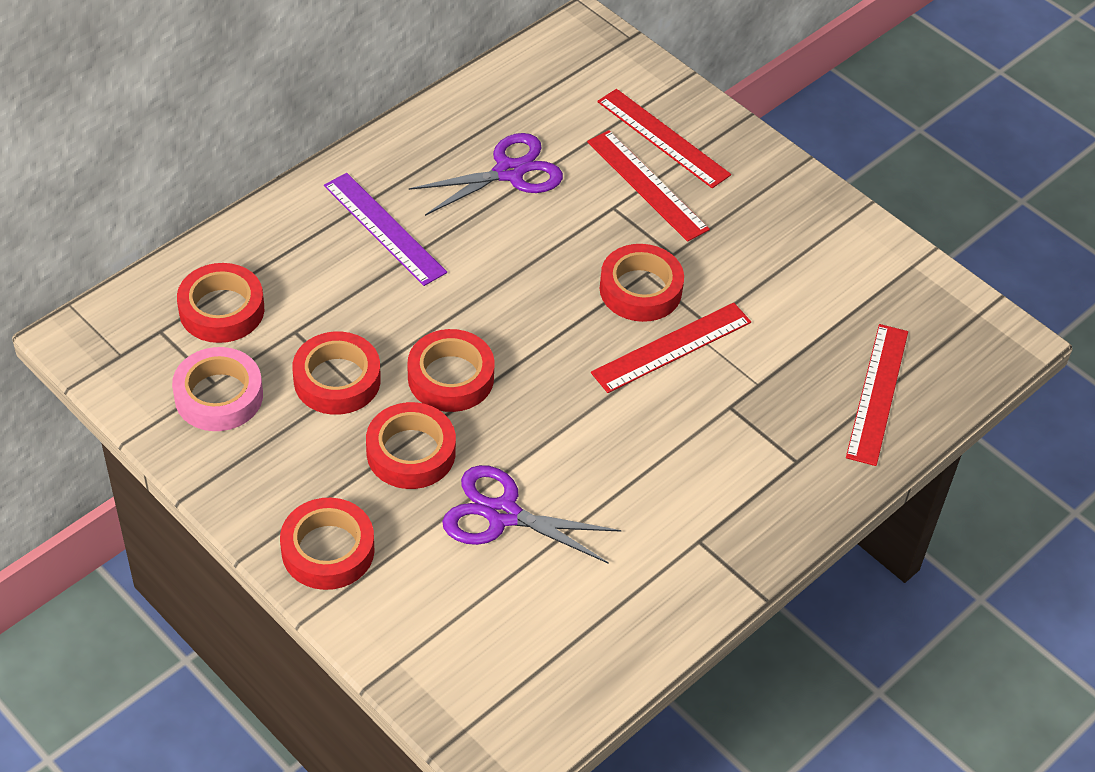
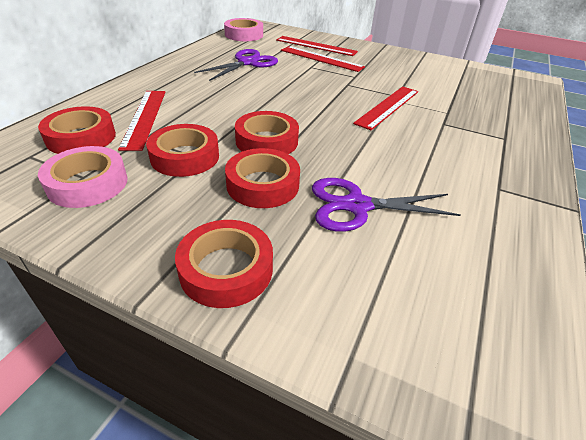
camera: 20 degrees left, 10 degrees down
(384, 228) = (186, 89): purple ruler -> none
(545, 69) = (244, 35): none -> pink tape
(640, 289) = (350, 89): red tape -> none
(877, 393) = (508, 105): red ruler -> red ruler (145, 118)

